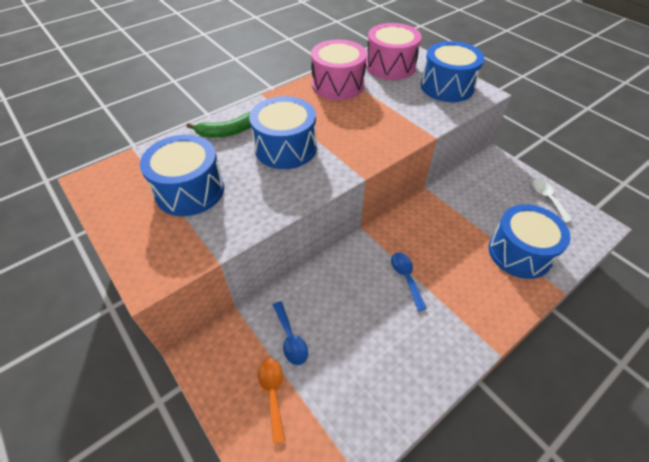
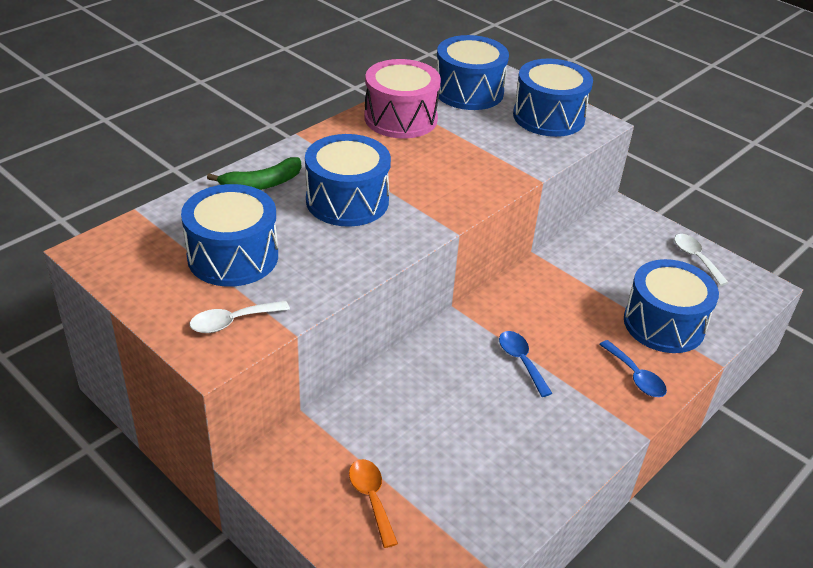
camera: 10 degrees left, 10 degrees down
(173, 248) = (232, 322): none -> white spoon
(290, 338) = (382, 439): blue spoon -> blue spoon (635, 376)
(390, 66) = (468, 92): pink drum -> blue drum

